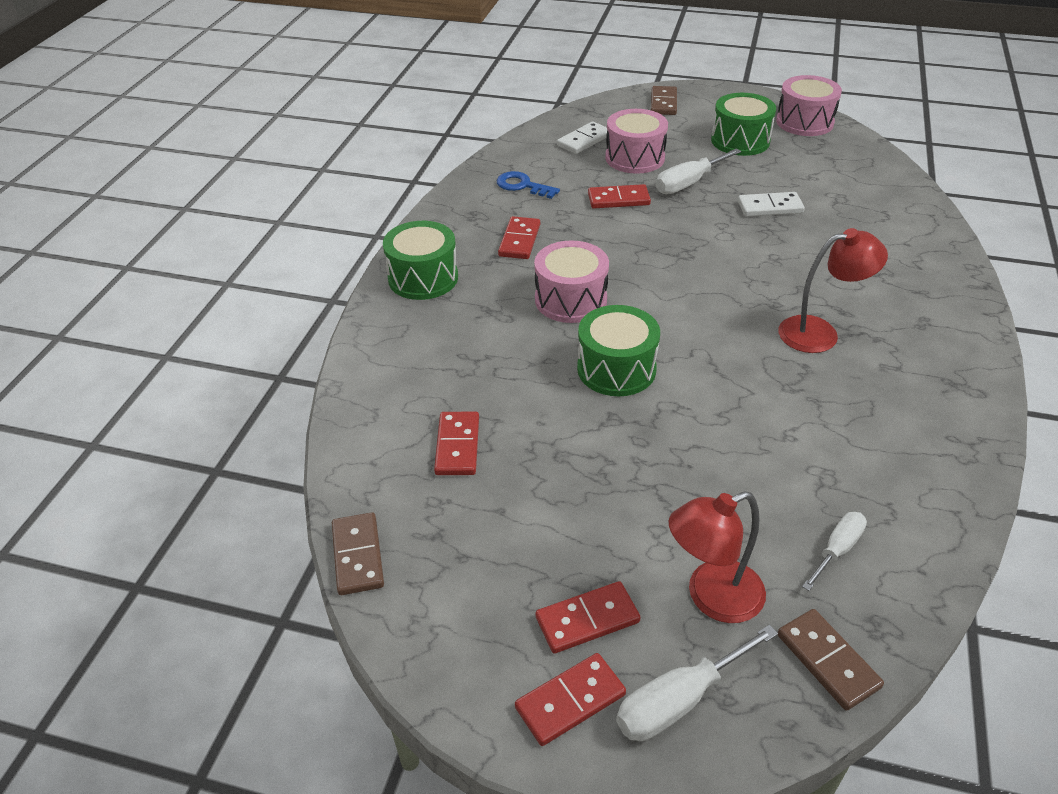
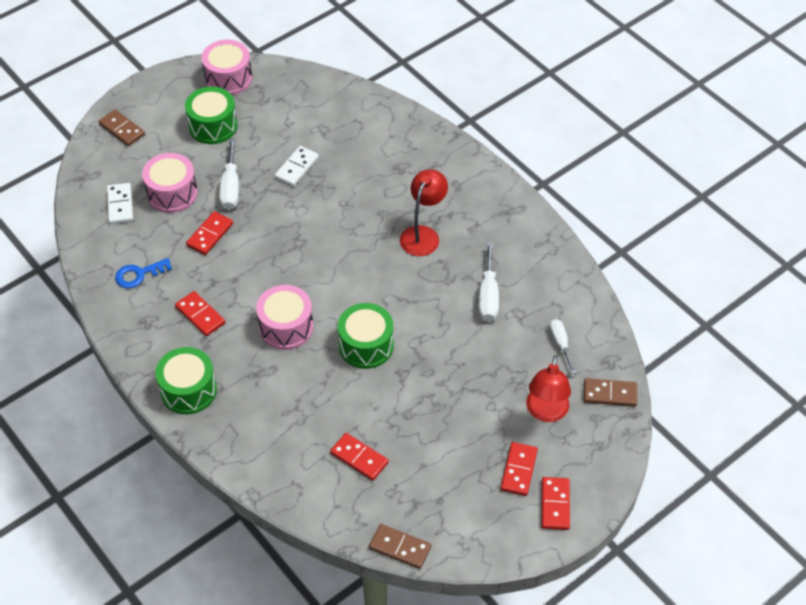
camera: 55 degrees left, 10 degrees up
(679, 701) = (586, 463): white screwdriver -> white screwdriver (488, 296)

